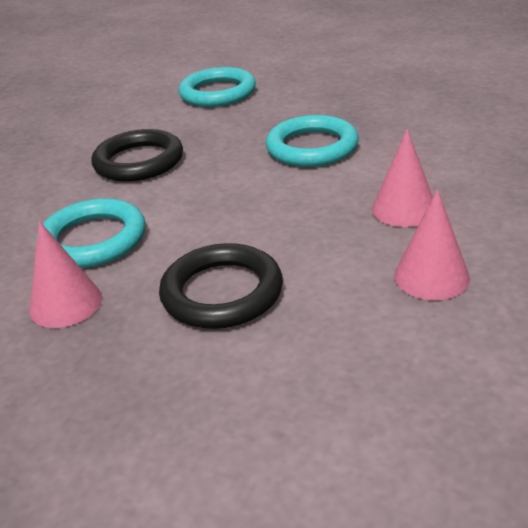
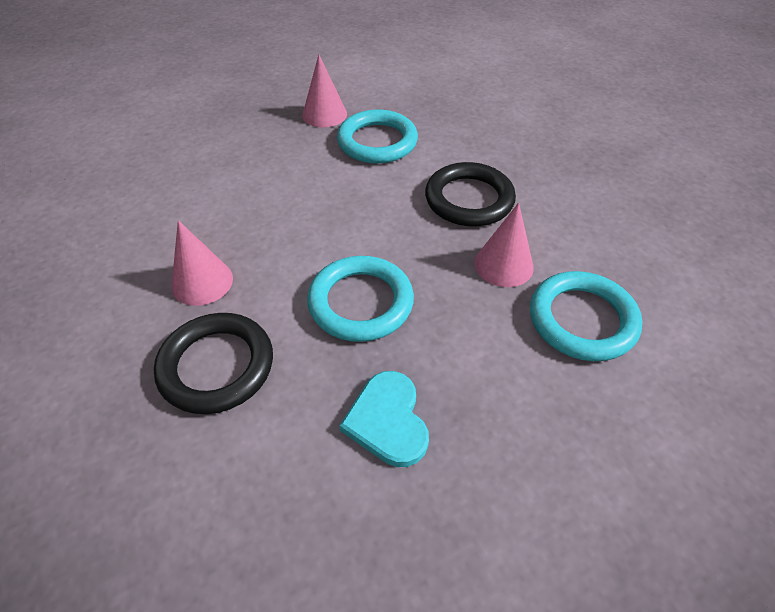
camera: 125 degrees right, 15 degrees up
(222, 292) = (252, 161): black ring -> black ring (216, 366)
(375, 105) = (388, 421): none -> turquoise heart
(431, 276) = (134, 239): pink cone -> pink cone (503, 265)

